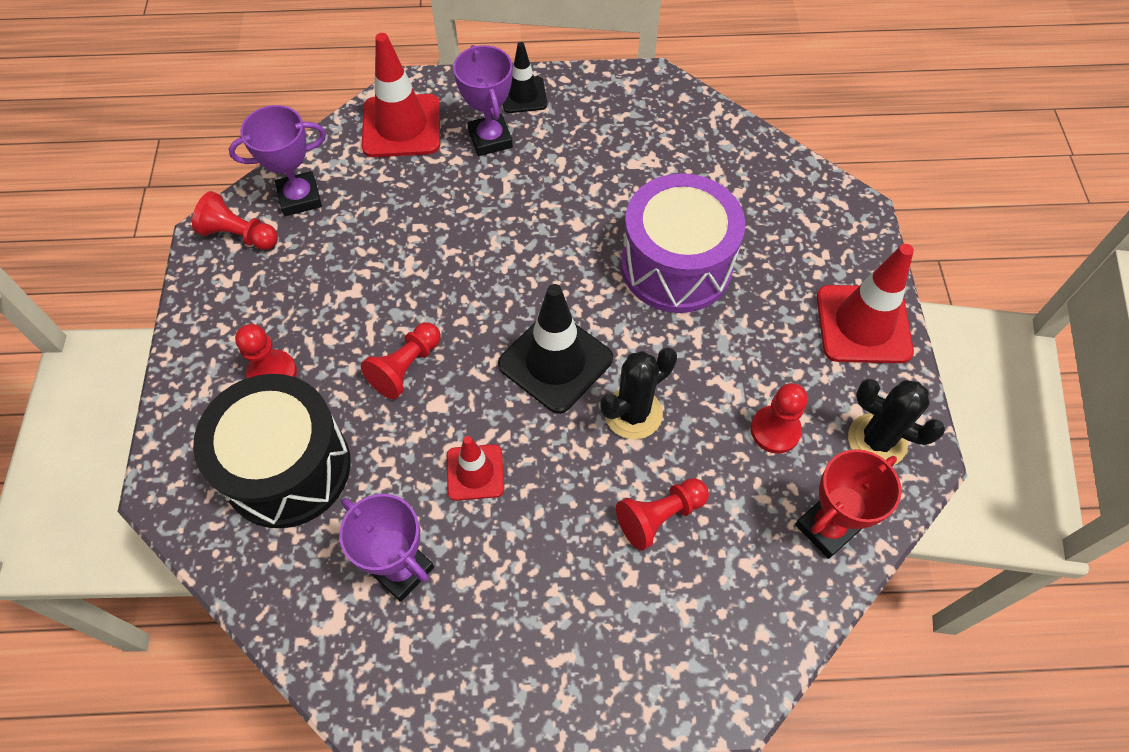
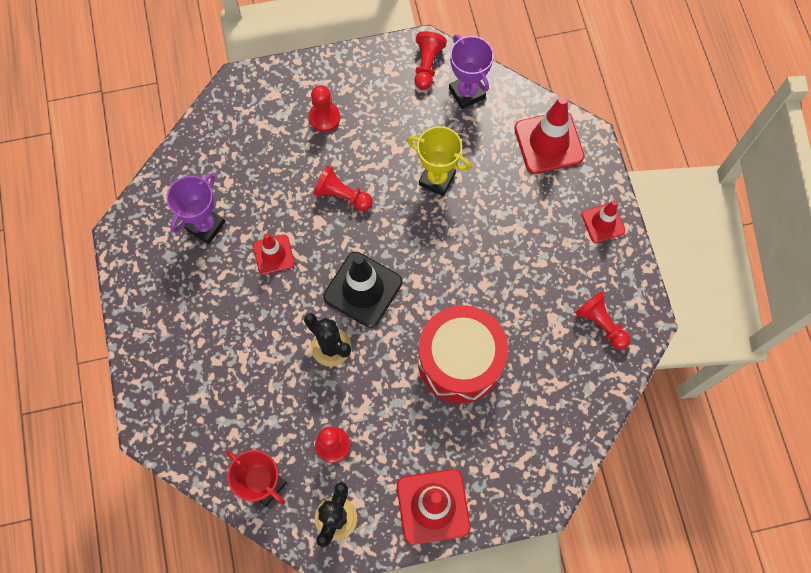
camera: 80 degrees right, 10 degrees up
(287, 468) = (261, 145): black drum -> none
(415, 250) = (437, 179): none -> yellow trophy
(490, 139) = (551, 207): purple trophy -> none
(523, 95) = (603, 223): black traffic cone -> red traffic cone
(659, 516) = (259, 373): red pawn -> red pawn (600, 324)
(676, 265) = (460, 361): purple drum -> red drum

